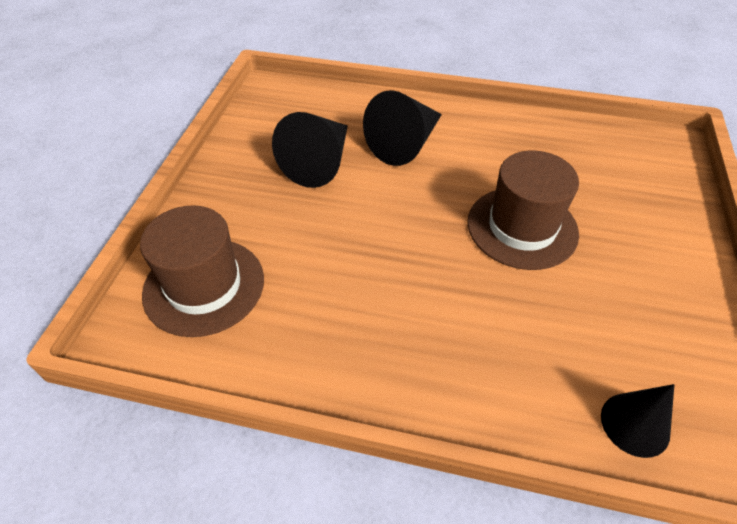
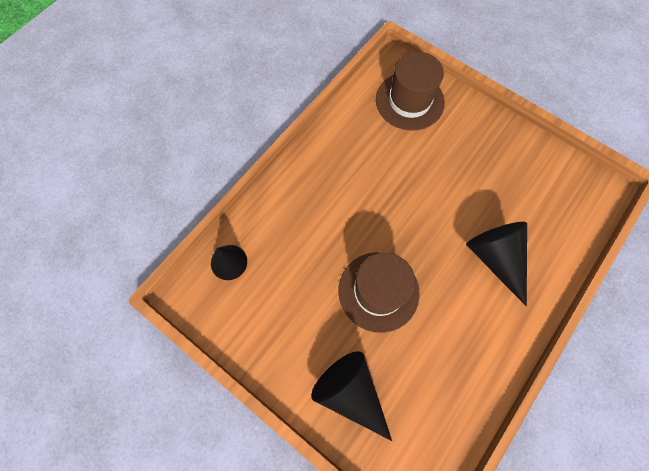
camera: 115 degrees right, 20 degrees up
(319, 163) = (494, 192): black cone -> black cone (350, 392)

